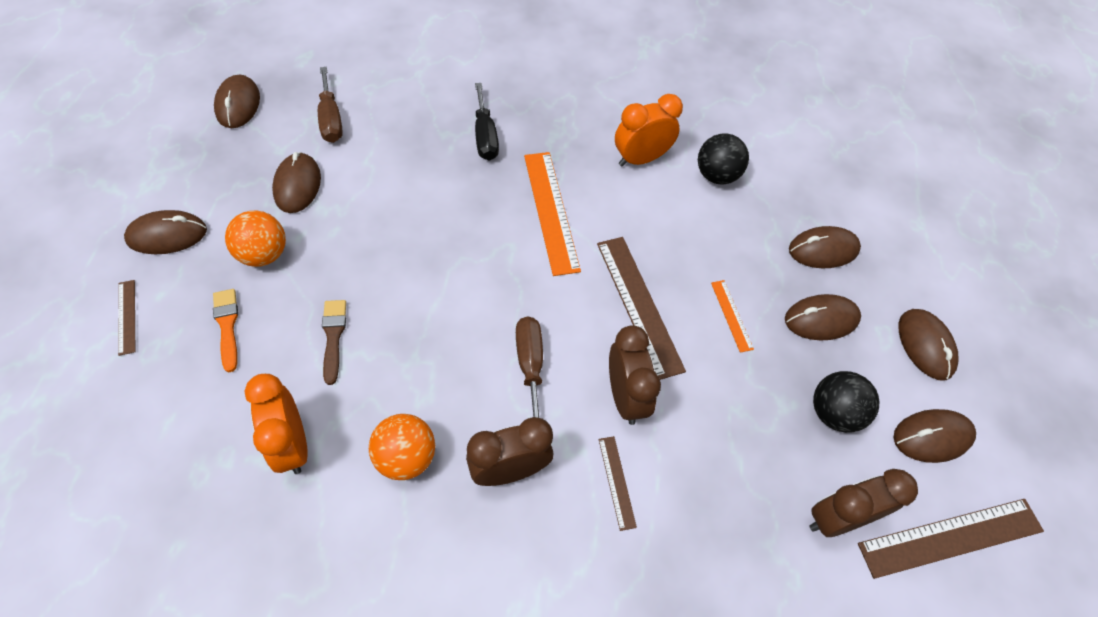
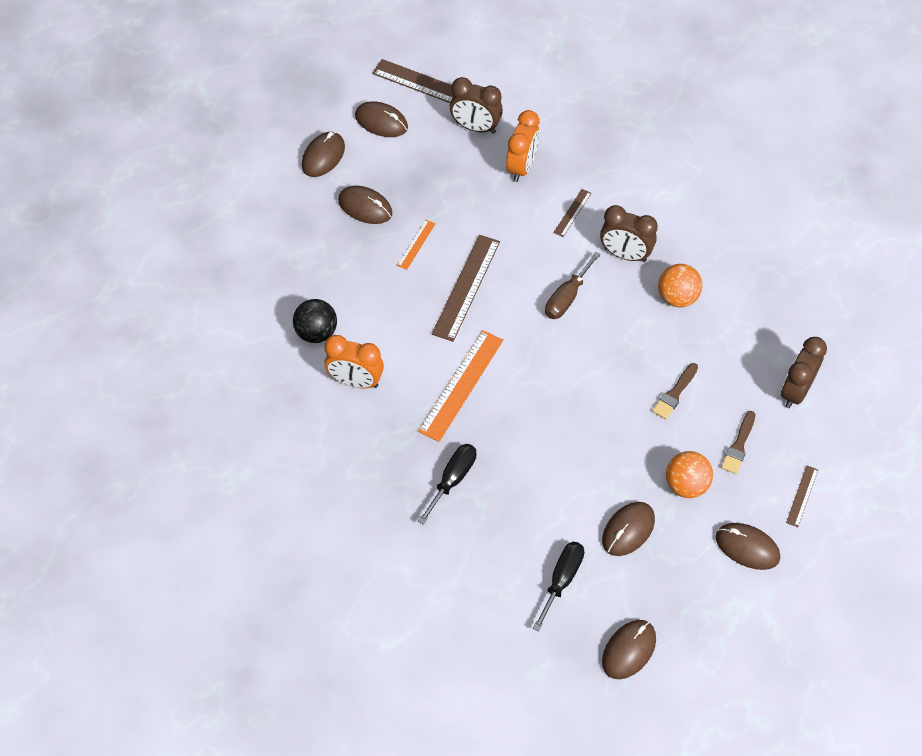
camera: 135 degrees left, 0 degrees up
(227, 325) = (738, 446): orange brush -> brown brush
(292, 444) = (738, 345): orange clock -> orange clock (522, 167)
(331, 119) = (561, 580): brown screwdriver -> black screwdriver
(625, 397) = (527, 246): brown clock -> brown clock (795, 391)
(823, 250) = (310, 240): brown mouse -> none
(833, 413) = (419, 164): black ball -> none

